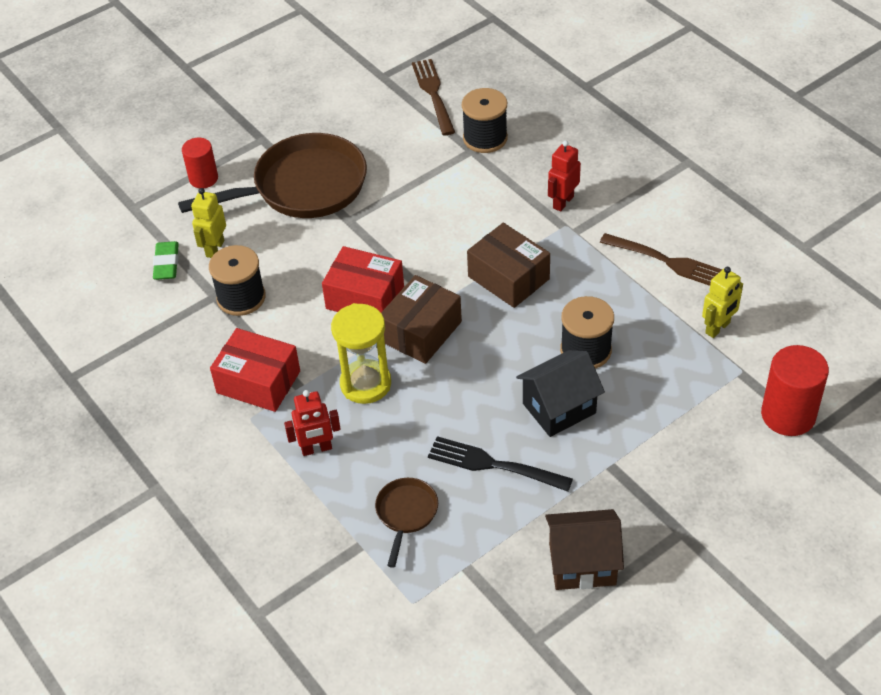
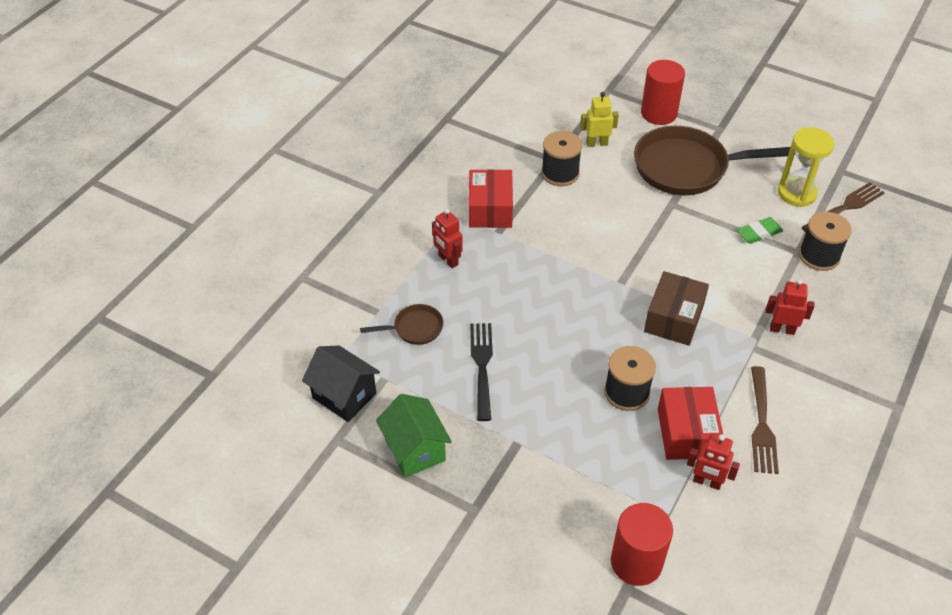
camera: 65 degrees right, 0 degrees up
(166, 264) = (568, 125): green eraser -> green eraser (759, 233)
(203, 178) = (658, 113): red cylinder -> red cylinder, size x1.56
(303, 187) = (687, 167): brown pan -> brown pan turned 135 degrees clockwise
(365, 297) = (600, 239): red box -> red box (687, 433)
(365, 384) = (519, 267): yellow hourglass -> yellow hourglass (796, 193)
(421, 331) = (586, 282): brown box -> none
(559, 408) = (557, 391): black house -> black house (344, 396)
(582, 564) = (415, 450): brown house -> green house
(718, 328) = (706, 482): yellow robot -> red robot

